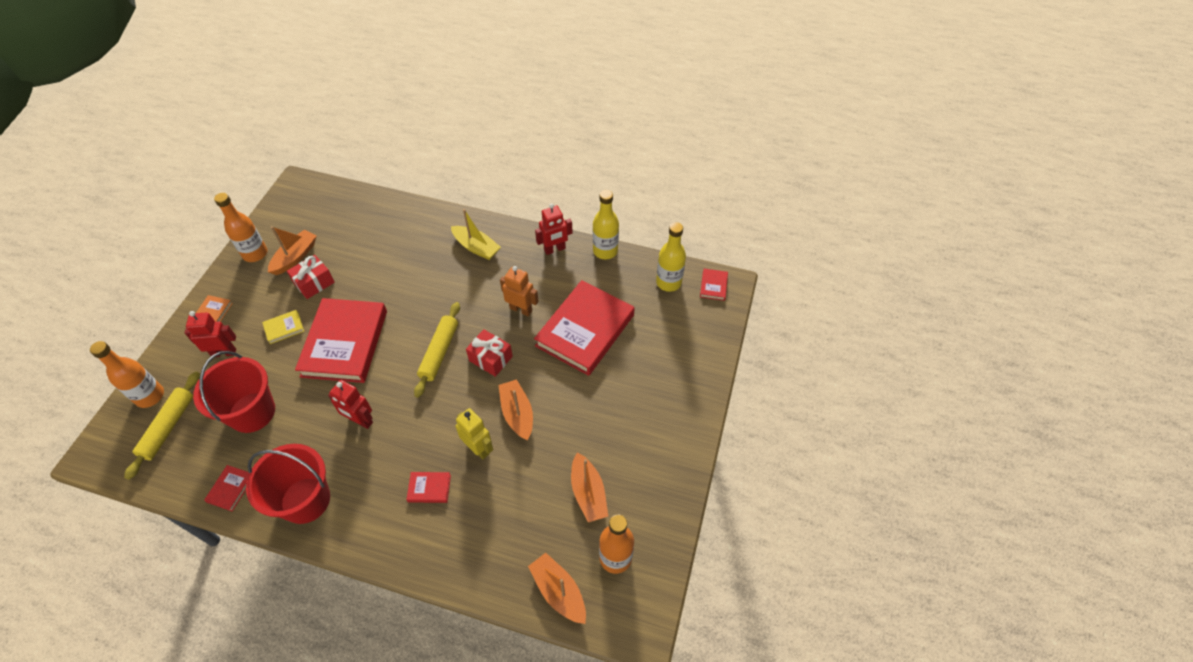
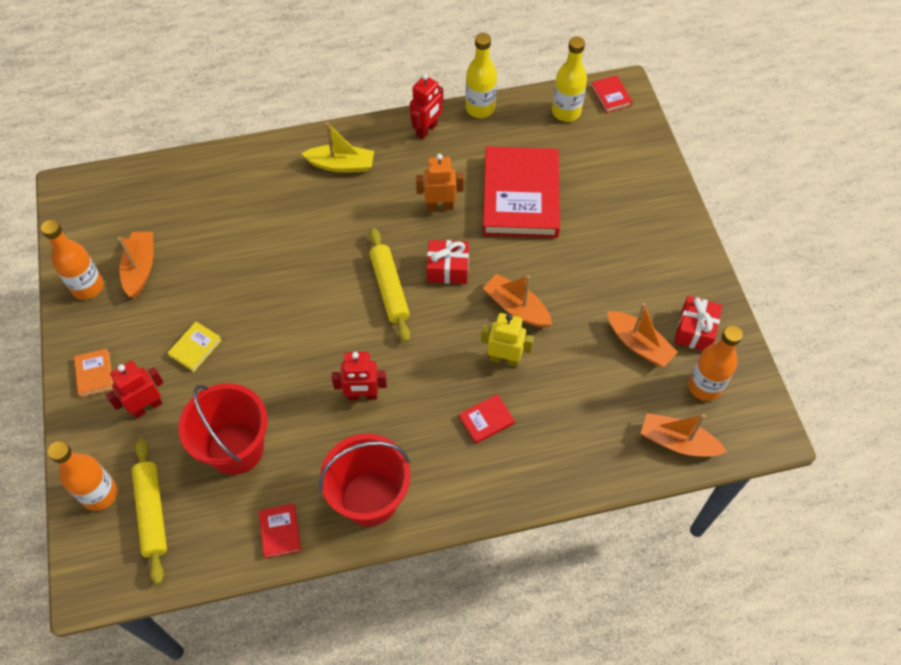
camera: 30 degrees left, 5 degrees up
(314, 283) = (188, 285): red gift -> red gift (695, 330)
(345, 343) = (279, 329): red book -> none

